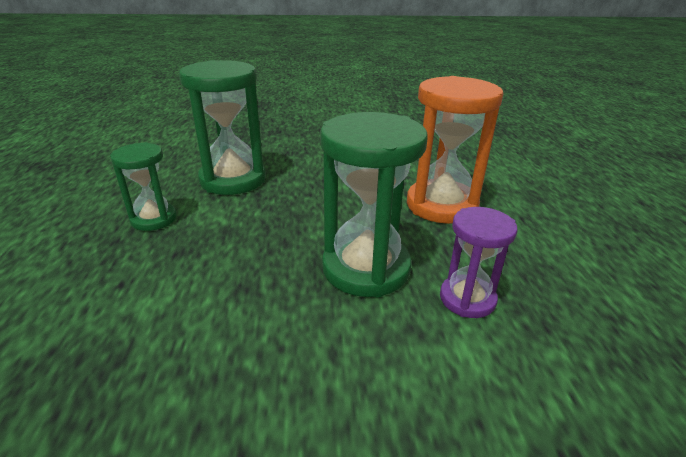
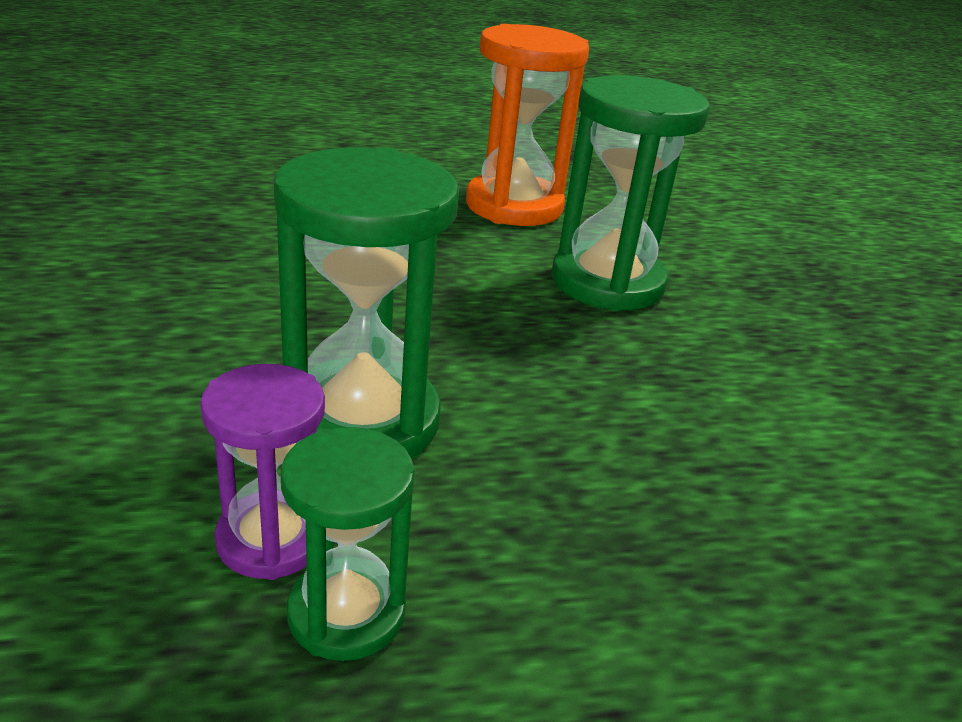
camera: 80 degrees right, 0 degrees up
(154, 219) = (467, 238): green hourglass -> green hourglass (346, 613)
(441, 205) = (620, 544): orange hourglass -> orange hourglass (514, 206)

